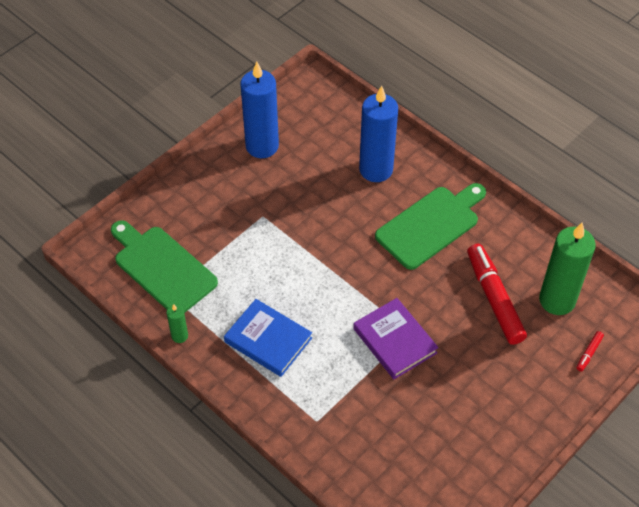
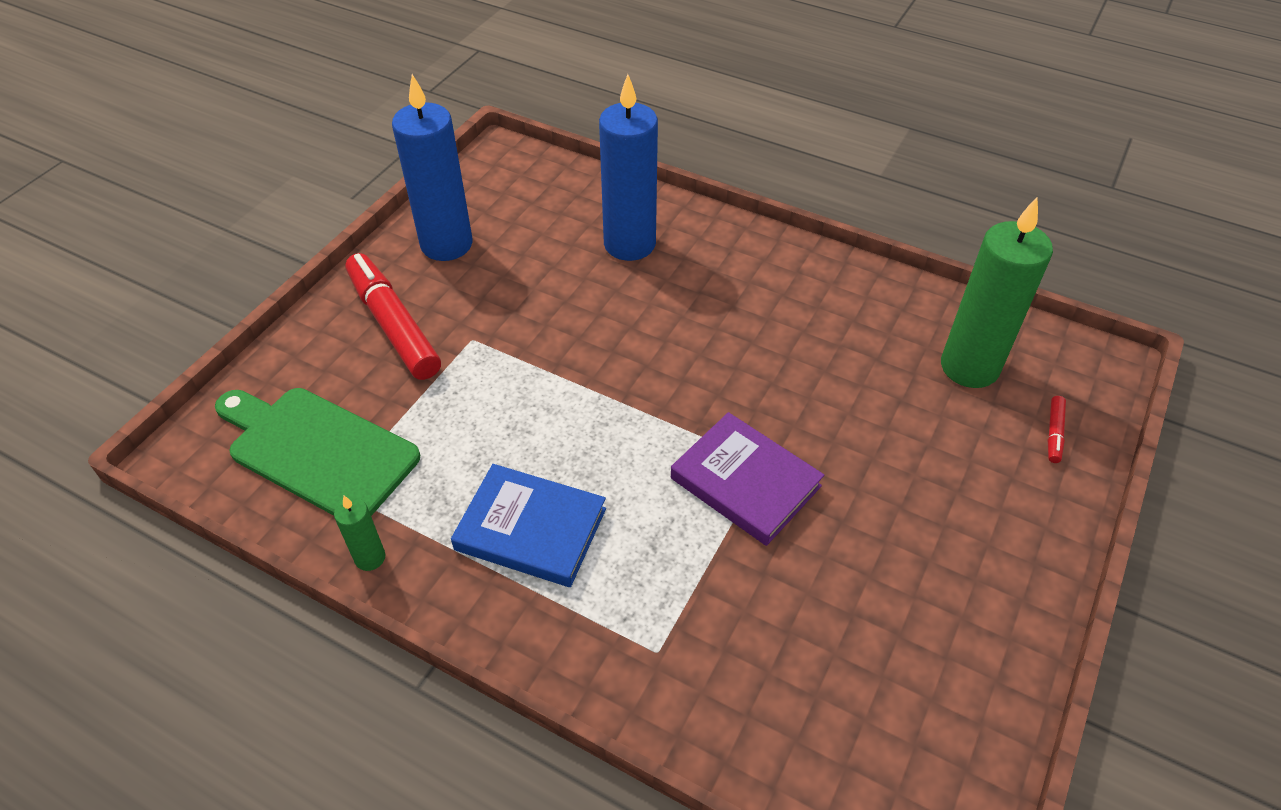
camera: 15 degrees left, 5 degrees down
(430, 225) = (738, 301): green cutting board -> none
(494, 299) = (875, 385): red marker -> red marker (393, 325)

